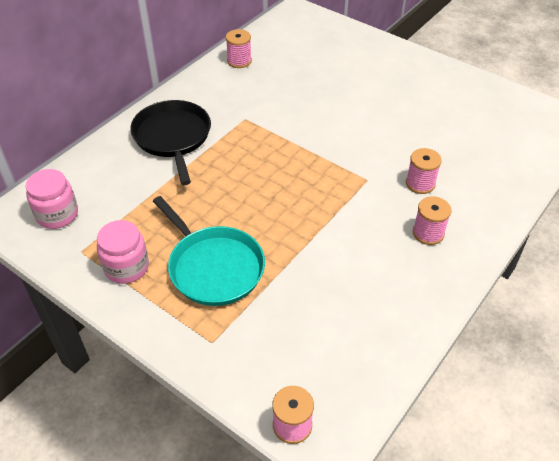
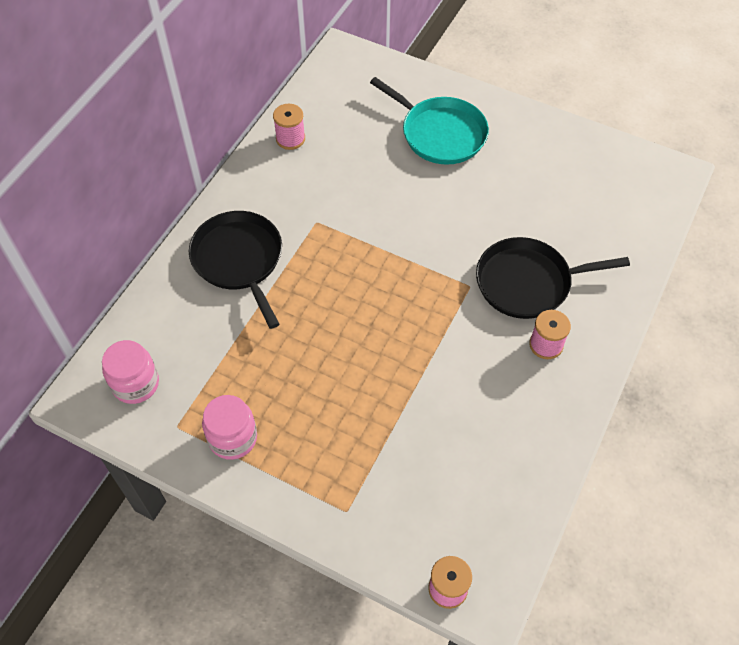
camera: 10 degrees left, 10 degrees up
(213, 267) = (327, 422): turquoise pan -> turquoise pan (440, 133)
(420, 183) = (528, 282): pink spool -> black pan

